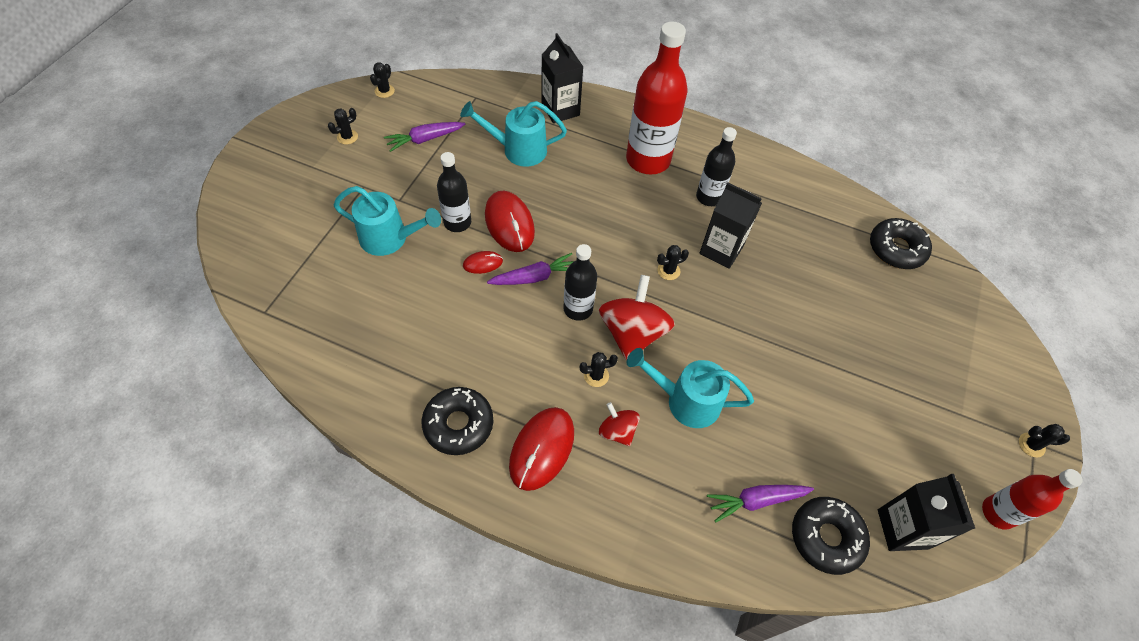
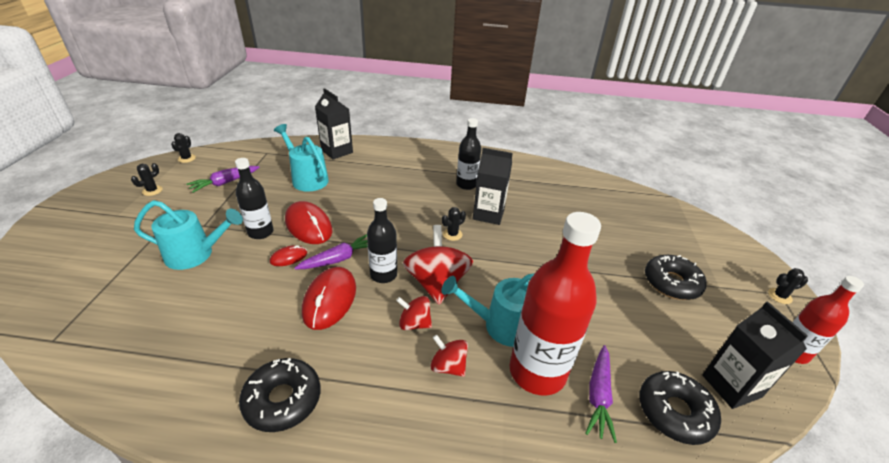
camera: 15 degrees left, 20 degrees down
(517, 150) = (307, 178): turquoise watering can -> turquoise watering can turned 60 degrees clockwise
(542, 449) = (377, 402): red mouse -> red mouse (330, 300)
(596, 375) = (414, 323): black cactus -> red spinning top
(648, 160) = (413, 170): red bottle -> red bottle (537, 372)
(756, 500) = (598, 396): purple carrot -> purple carrot turned 45 degrees counterclockwise
(896, 249) = (612, 193): black donut -> black donut (671, 283)

